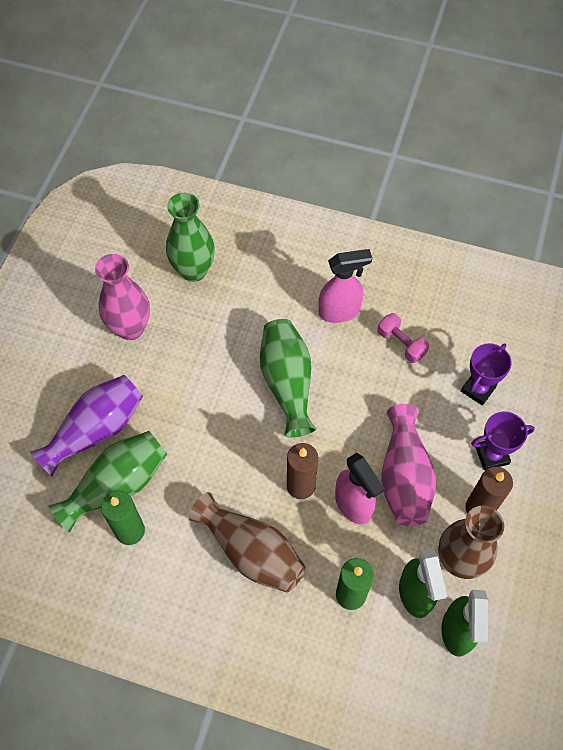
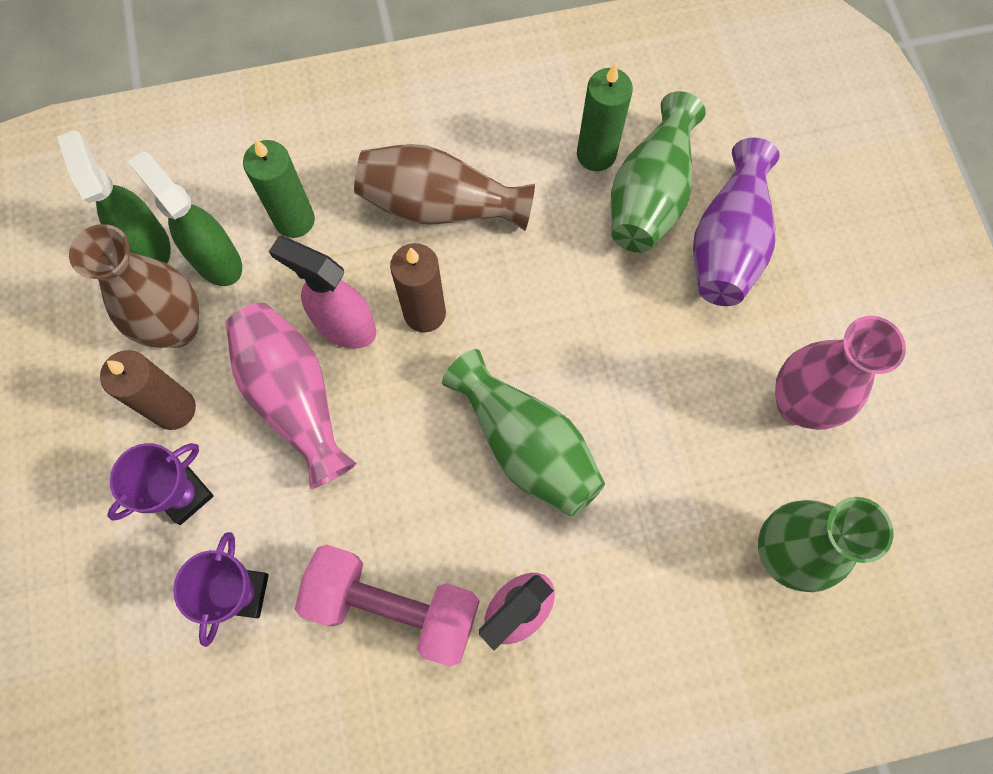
camera: 150 degrees right, 10 degrees up
(401, 344) = (393, 606): pink dumbbell -> pink dumbbell, size x1.82

